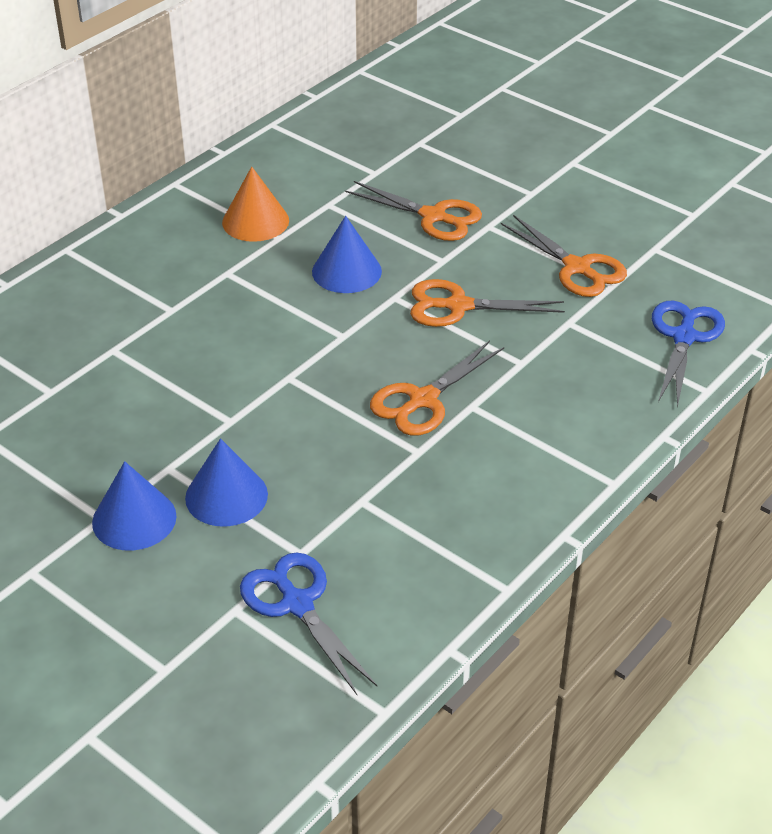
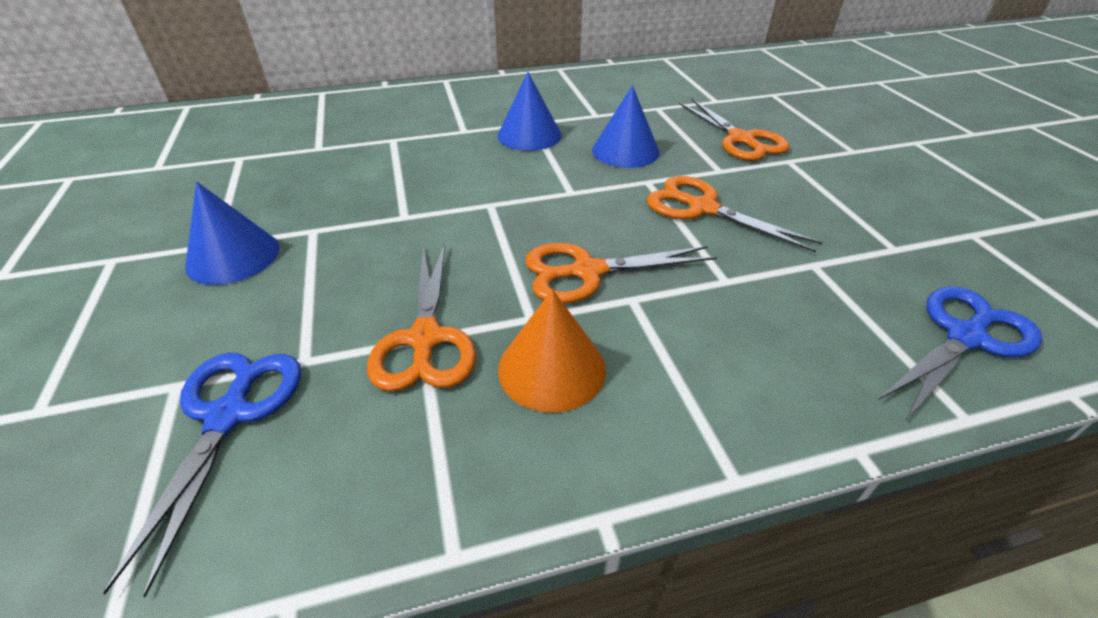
camera: 35 degrees right, 0 degrees up
(226, 496) = (320, 273): blue cone -> blue cone (529, 135)
(255, 221) = (590, 101): orange cone -> orange cone (551, 368)
(577, 268) = (861, 220): orange scissors -> orange scissors (425, 339)

